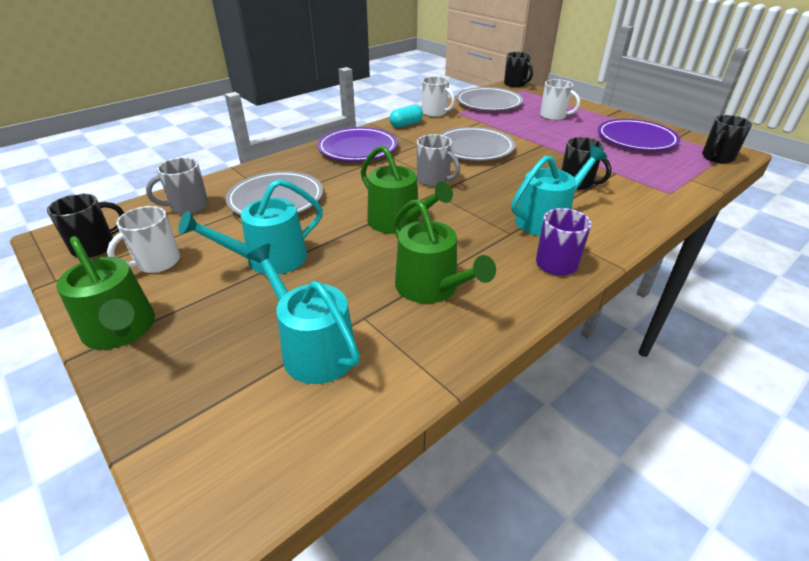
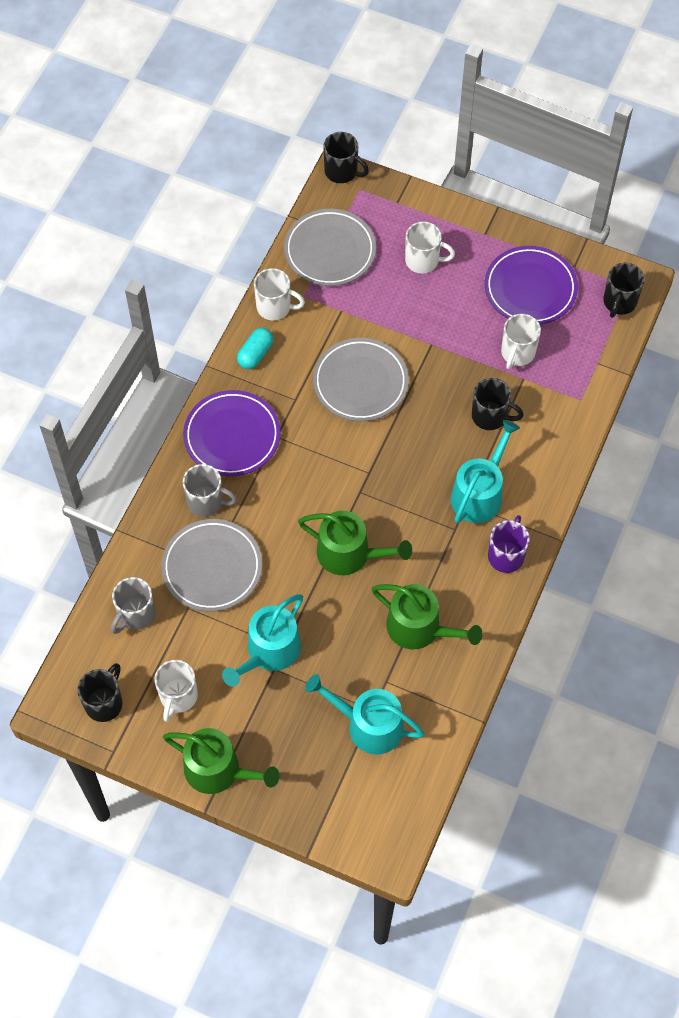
camera: 25 degrees left, 25 degrees up
(434, 180) = (348, 468): grey mug -> grey mug (207, 501)
(614, 161) = (517, 353): none -> white mug

